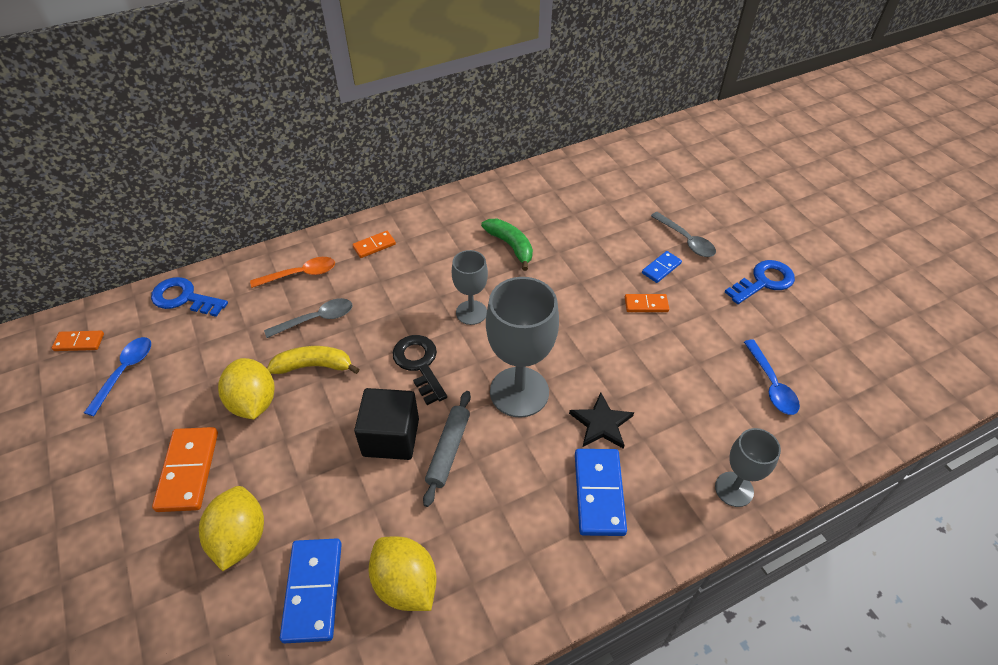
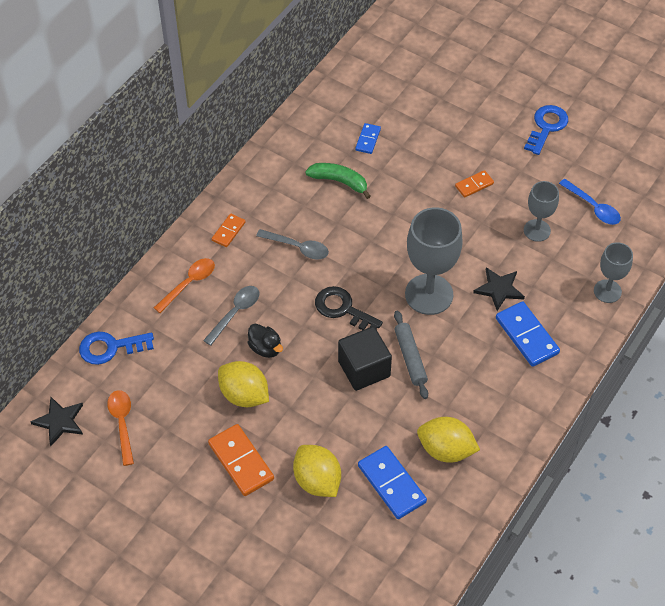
camera: 30 degrees left, 5 degrees up
(79, 342) = (60, 421): orange domino -> black star
(125, 372) = (122, 424): blue spoon -> orange spoon
(314, 366) = (265, 348): yellow banana -> black duck
(471, 312) = (350, 251): grey goblet -> grey goblet (537, 230)
(661, 268) = (467, 149): blue domino -> blue domino (368, 140)
(686, 240) = (470, 115): grey spoon -> grey spoon (297, 247)

